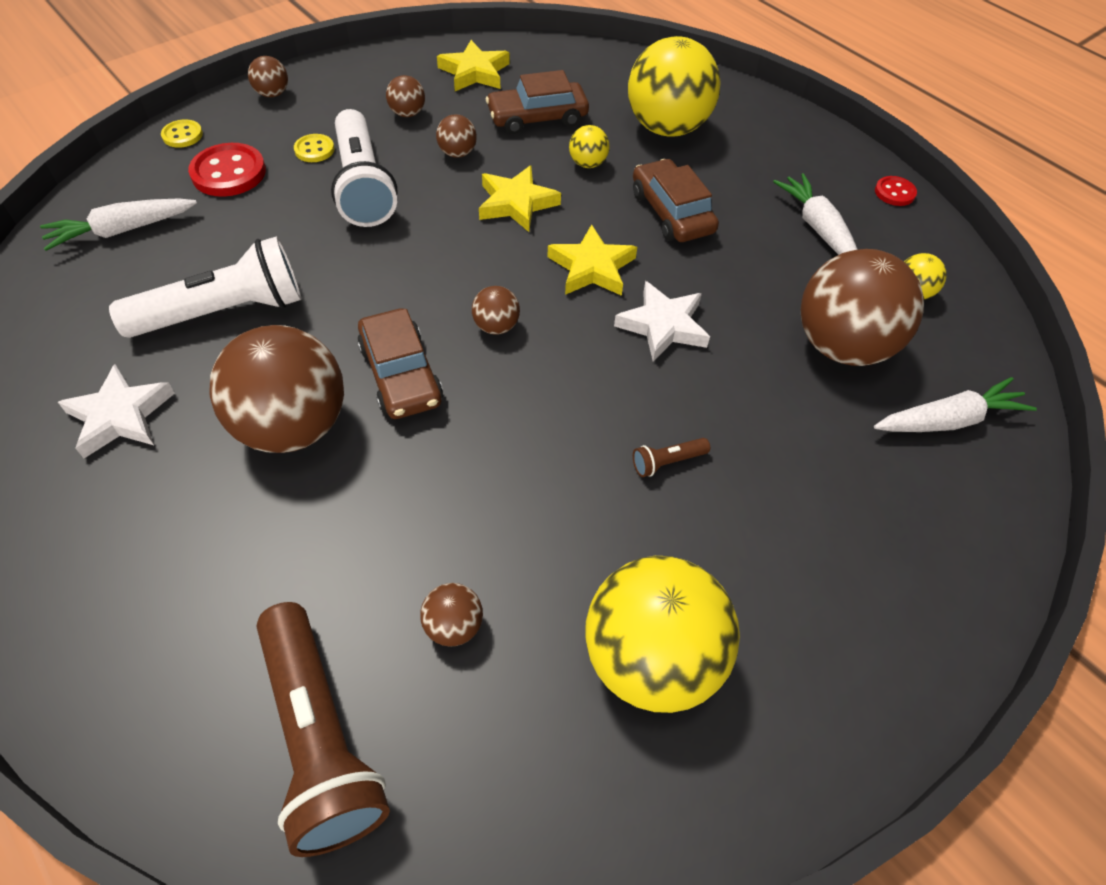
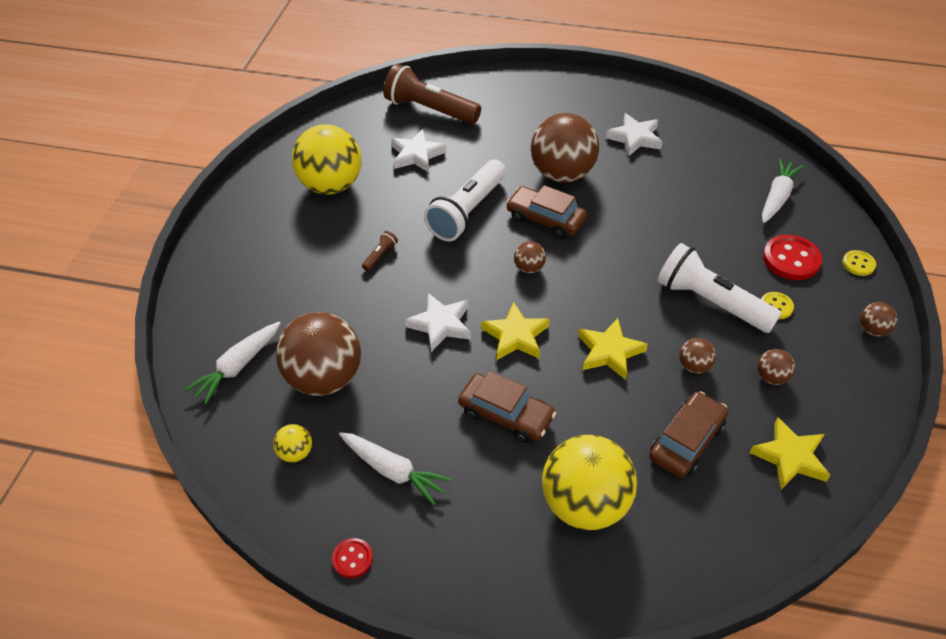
camera: 145 degrees right, 5 degrees down
(223, 312) = (664, 194): white flashlight -> white flashlight (467, 211)
(454, 626) = (416, 155): brown ball -> white star
(588, 164) = (603, 419): yellow ball -> none

